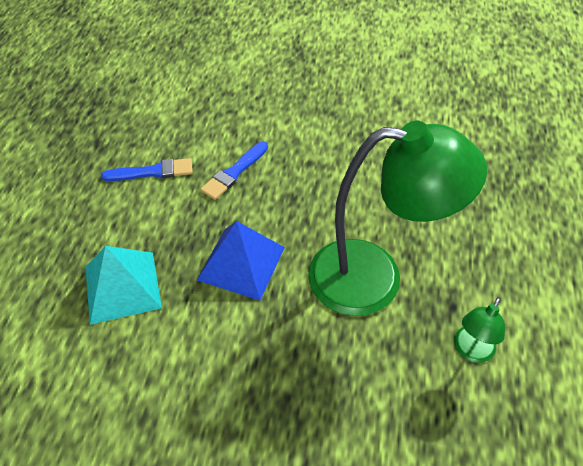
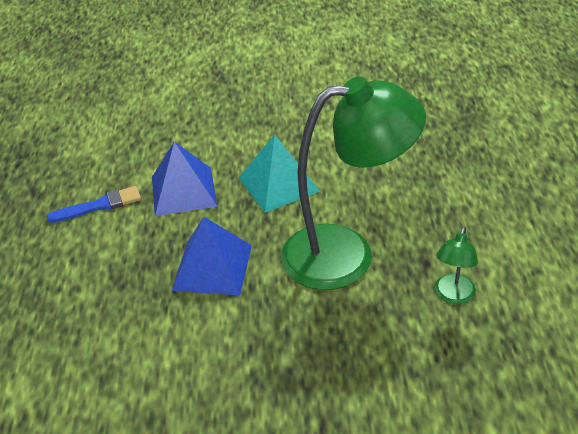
camera: 10 degrees left, 10 degrees down
(122, 286) = (97, 311): turquoise pyramid -> turquoise pyramid (278, 184)
(234, 172) = (183, 191): blue brush -> blue pyramid

